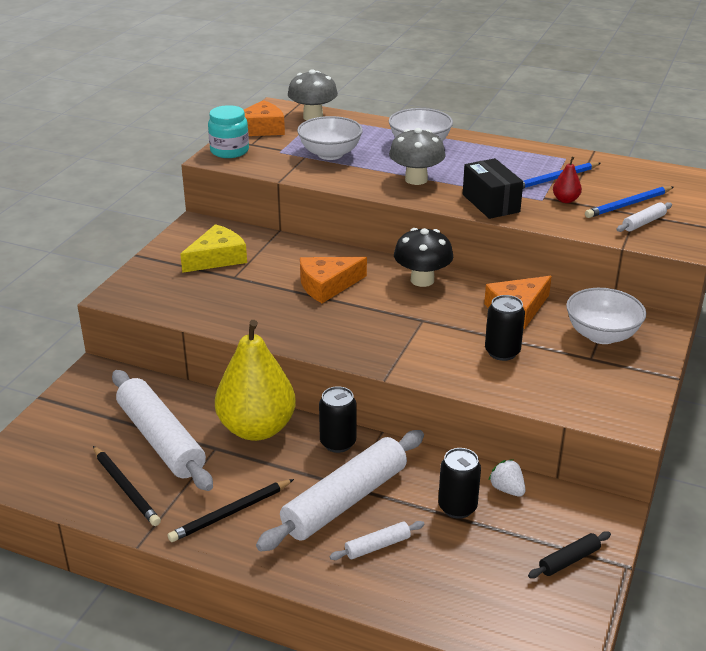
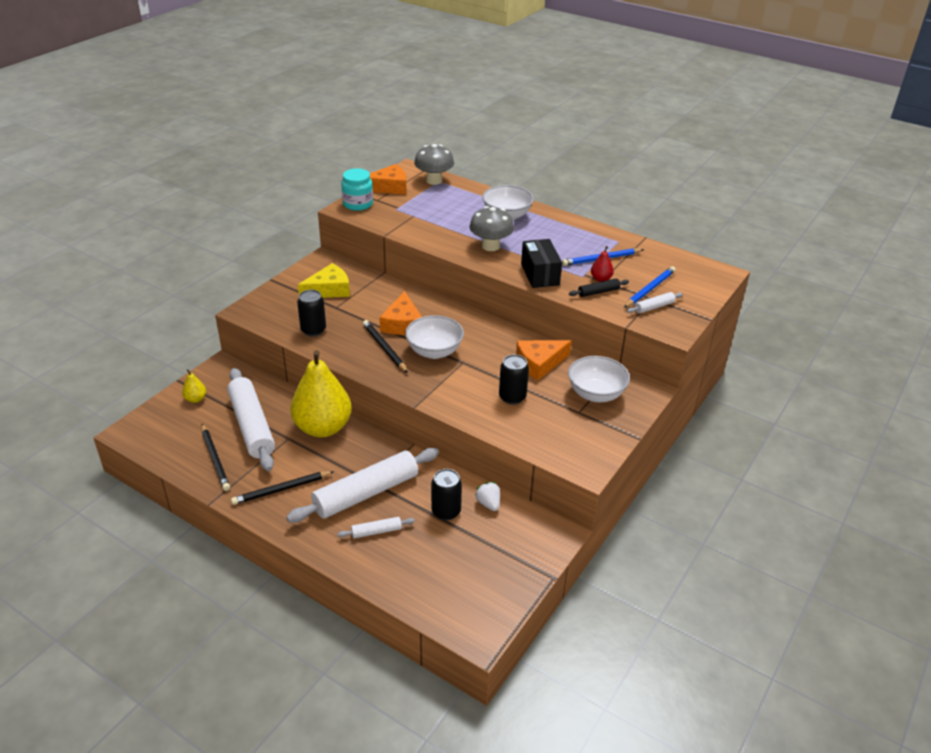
camera: 10 degrees right, 5 degrees up
(72, 417) = (195, 399): none -> yellow pear
(317, 316) = (384, 348): none -> black pencil
(327, 285) = (402, 323): orange cheese -> orange cheese turned 75 degrees counterclockwise
(330, 154) = (433, 216): white bowl -> white bowl (434, 351)
(338, 443) = (377, 448): black can -> black can (313, 330)
(422, 280) = (476, 328): black mushroom -> none
(569, 560) = (512, 565): black rolling pin -> black rolling pin (598, 292)
(628, 204) = (649, 289): blue pencil -> blue pencil turned 150 degrees clockwise

